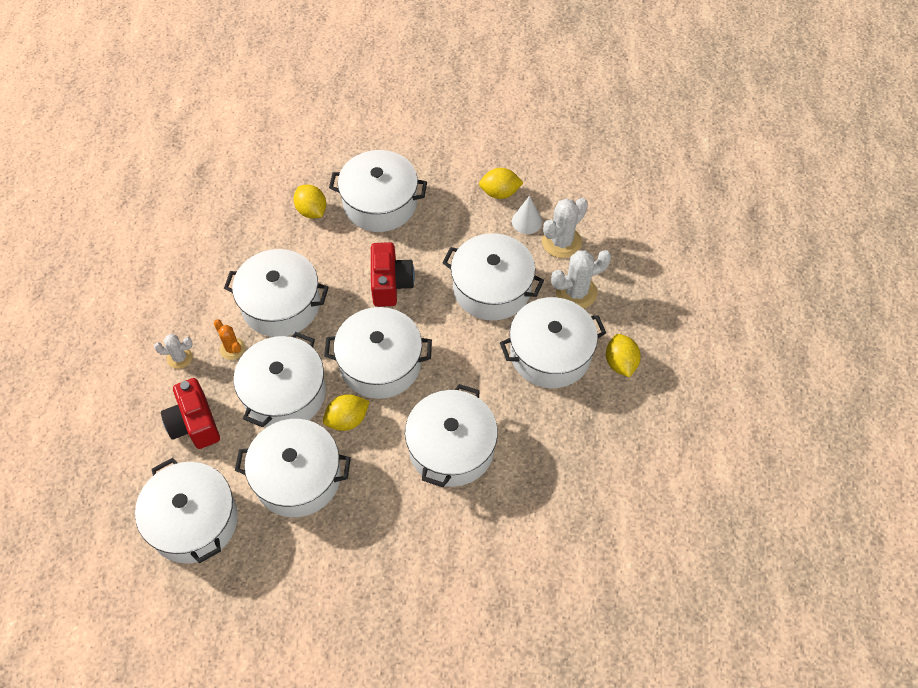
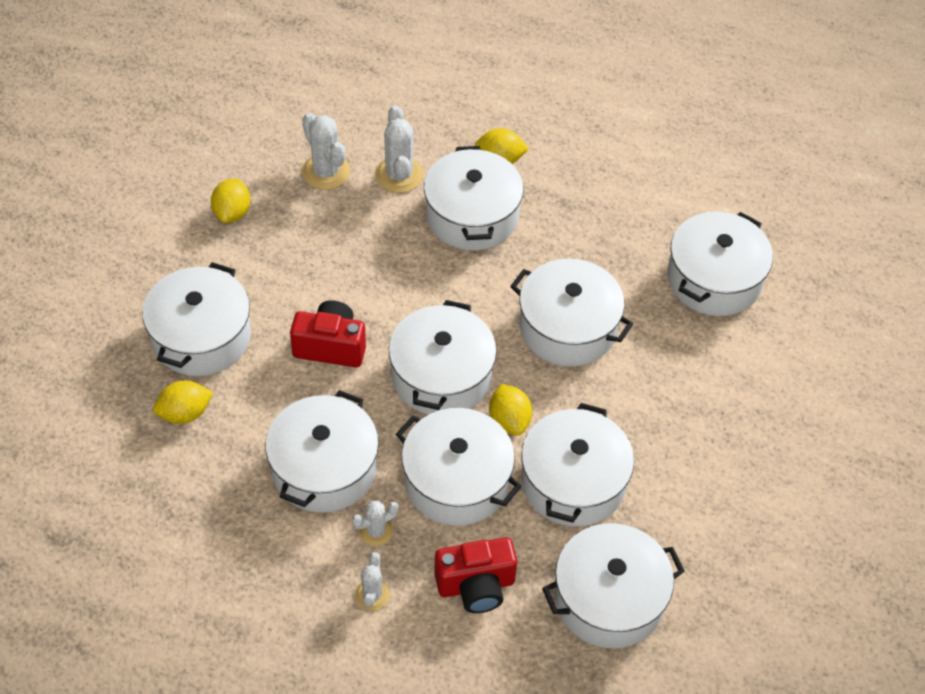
camera: 80 degrees left, 5 degrees down
(232, 349) = (376, 531): orange cactus -> white cactus
(492, 288) = (369, 249): white pot -> white pot (714, 279)
(527, 221) = (285, 197): white cone -> none

